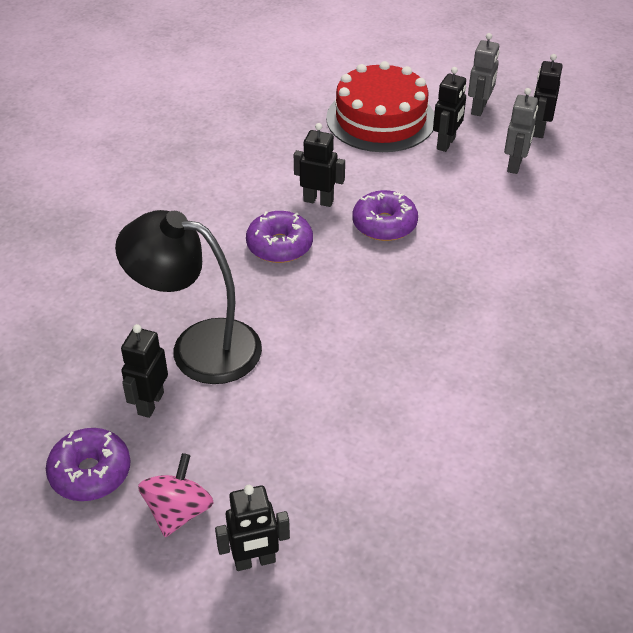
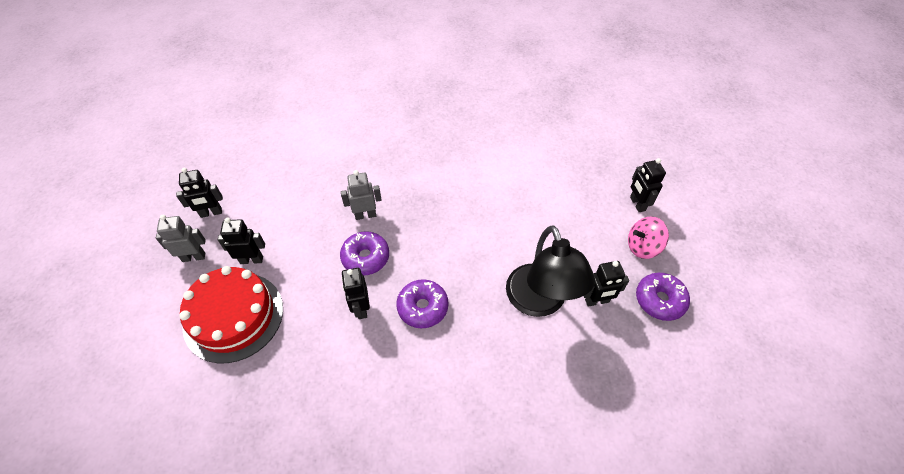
camera: 120 degrees left, 10 degrees up
(255, 561) = (637, 204): black robot -> black robot turned 150 degrees counterclockwise
(515, 165) = (262, 212): grey robot -> grey robot (365, 215)

